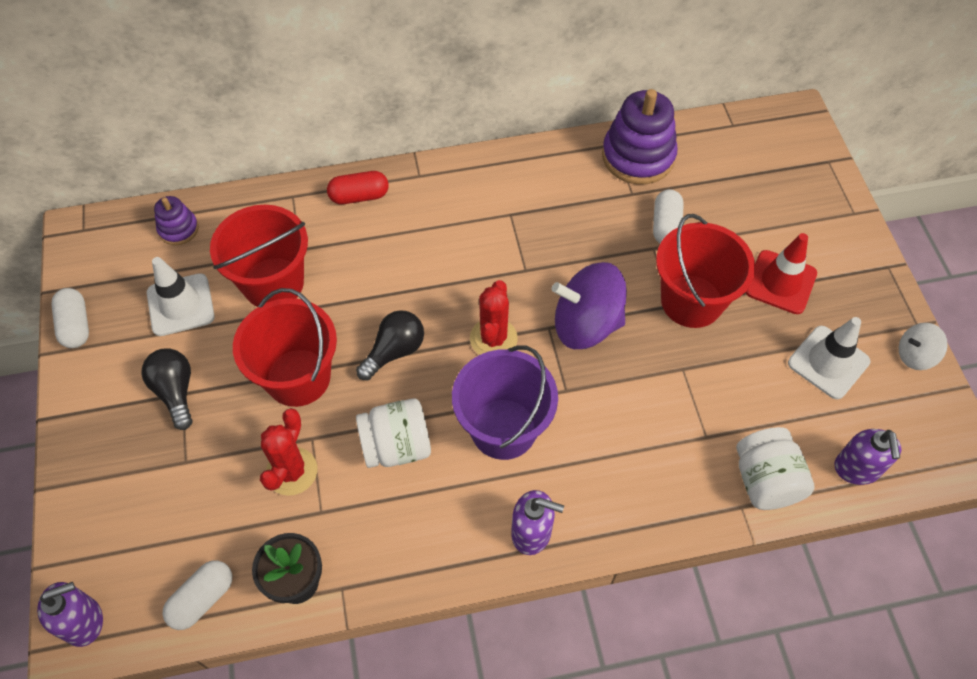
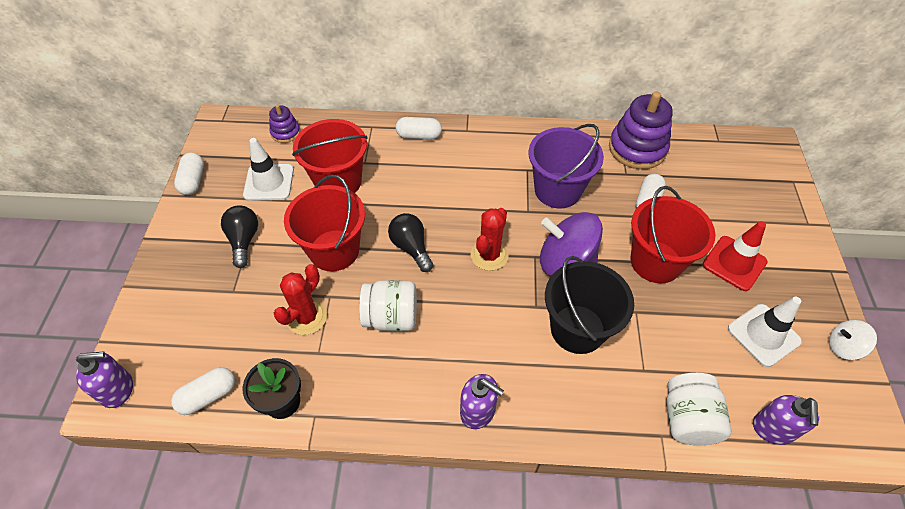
camera: 15 degrees right, 5 degrees down
(359, 196) = (419, 136): red capsule -> white capsule
(394, 351) = (411, 247): black light bulb -> black light bulb turned 90 degrees counterclockwise
(503, 429) = (478, 324): purple bucket -> purple bucket (557, 190)
(620, 406) = (577, 329): none -> black bucket

